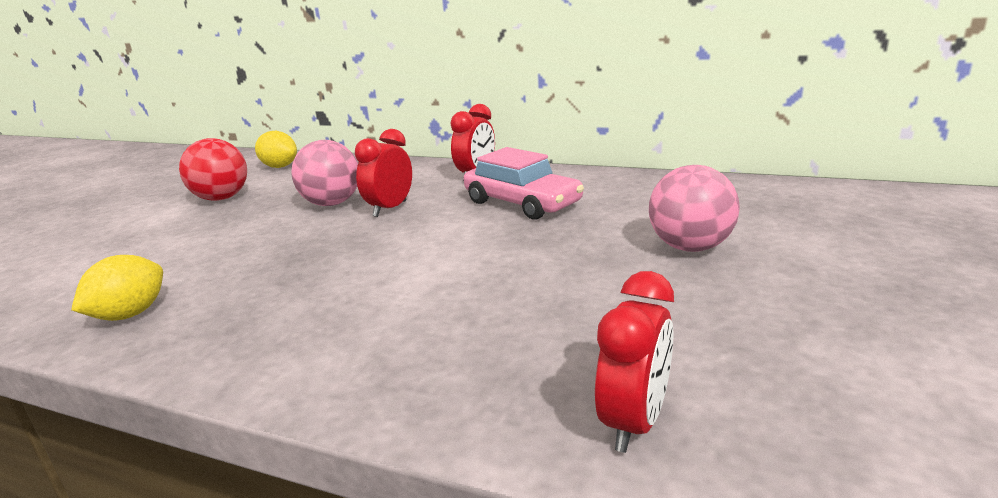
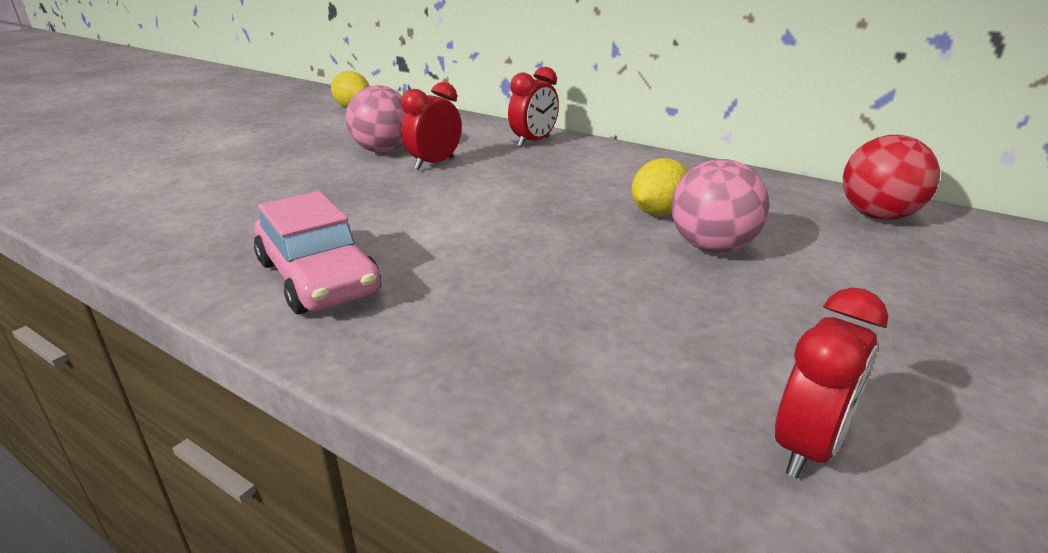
camera: 10 degrees right, 5 degrees up
(130, 314) = (162, 227): yellow lemon -> yellow lemon (658, 213)
(221, 198) = (287, 131): red ball -> red ball (877, 215)
(522, 203) = (564, 176): pink car -> pink car (318, 277)
(634, 422) = (559, 410): red clock -> red clock (808, 447)

